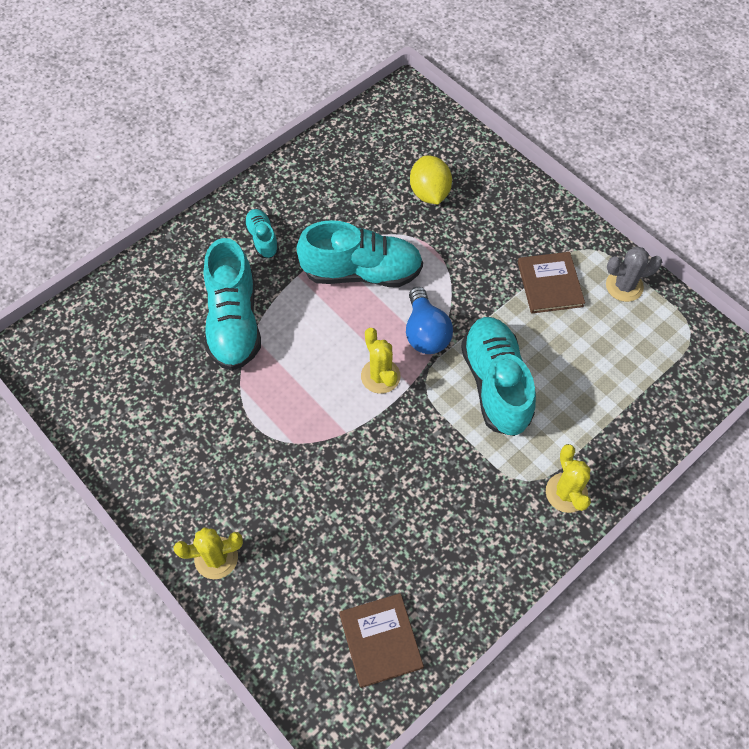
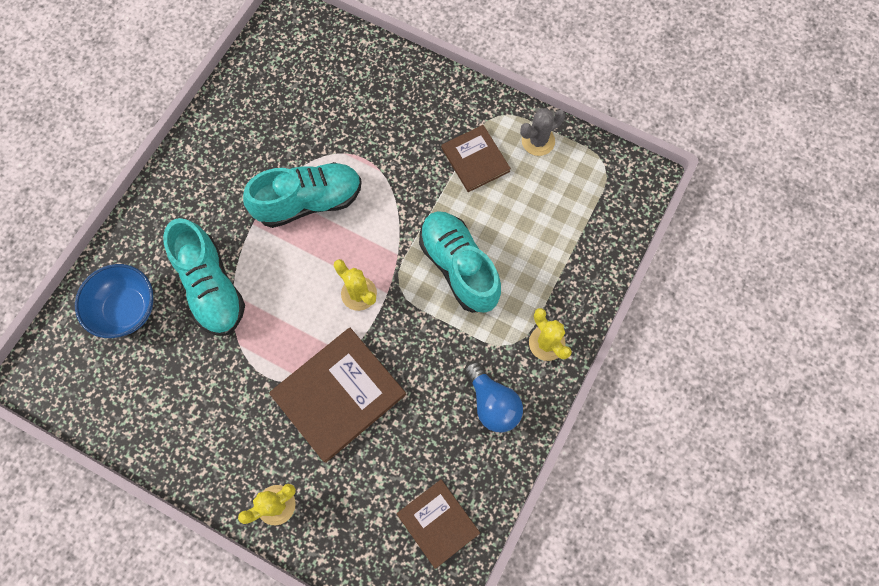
camera: 20 degrees left, 10 degrees up
(143, 316) = (126, 309): none -> blue bowl
(262, 239) = (207, 199): turquoise shoe -> none
(322, 469) = (338, 394): none -> brown book
(425, 332) = (384, 240): blue light bulb -> blue light bulb (492, 403)
(429, 193) = (343, 106): yellow lemon -> none

